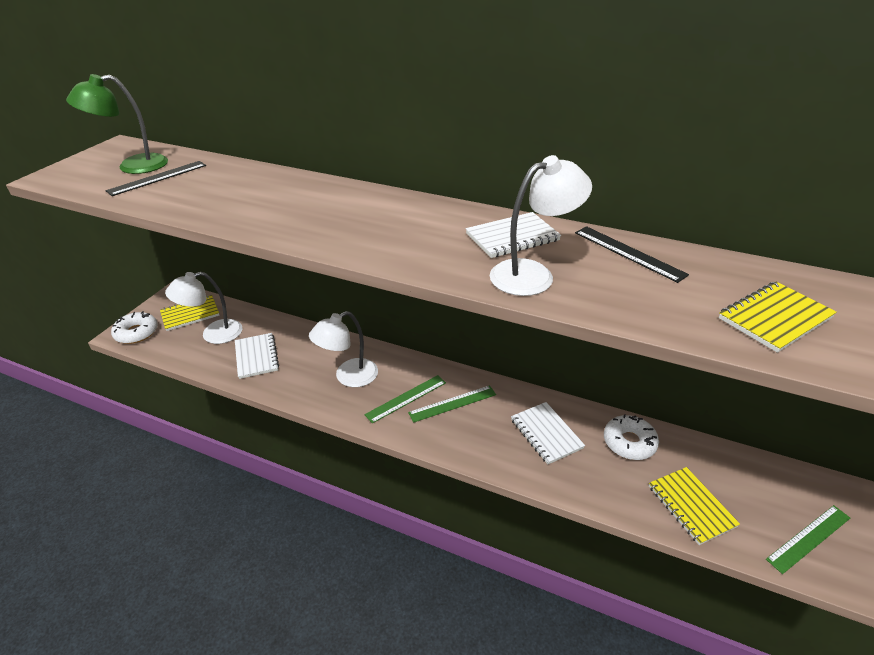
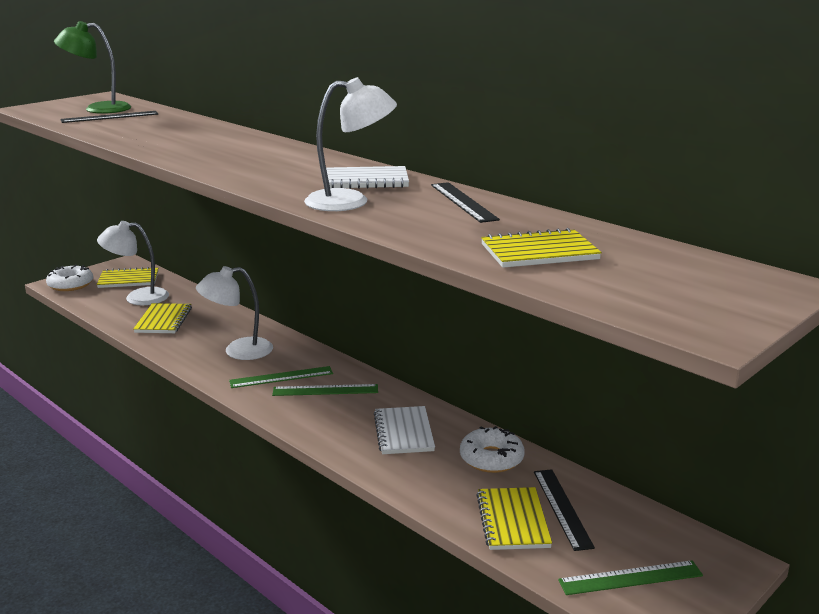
camera: 20 degrees right, 15 degrees down
(256, 357) = (163, 320): white notebook -> yellow notebook
(714, 480) = (562, 508): none -> black ruler

